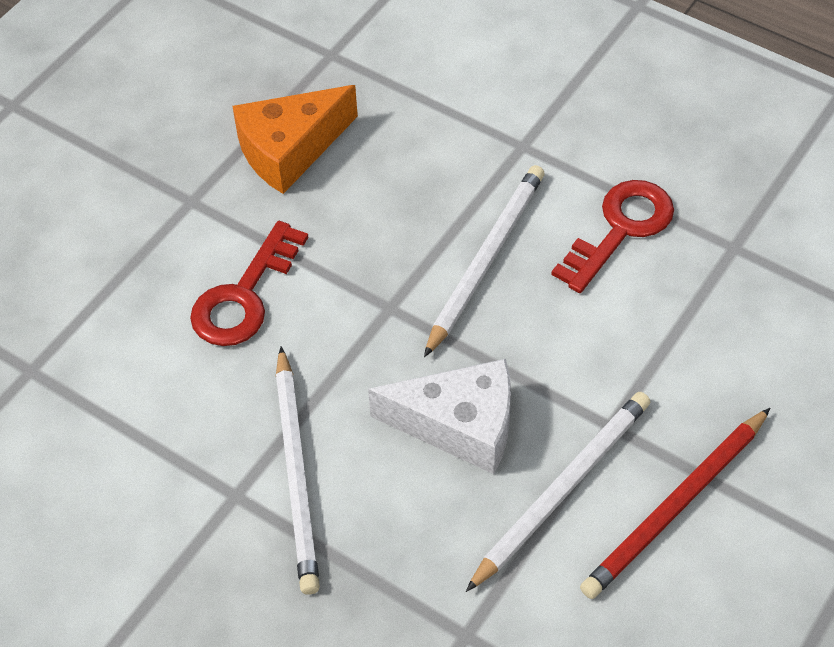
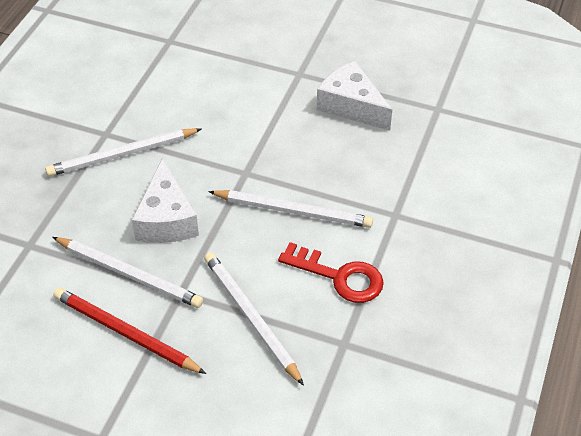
camera: 75 degrees right, 5 degrees down
(244, 296) = (237, 109): red key -> none
(290, 150) = (351, 106): orange cheese -> white cheese
(673, 344) = (251, 317): none -> white pencil

